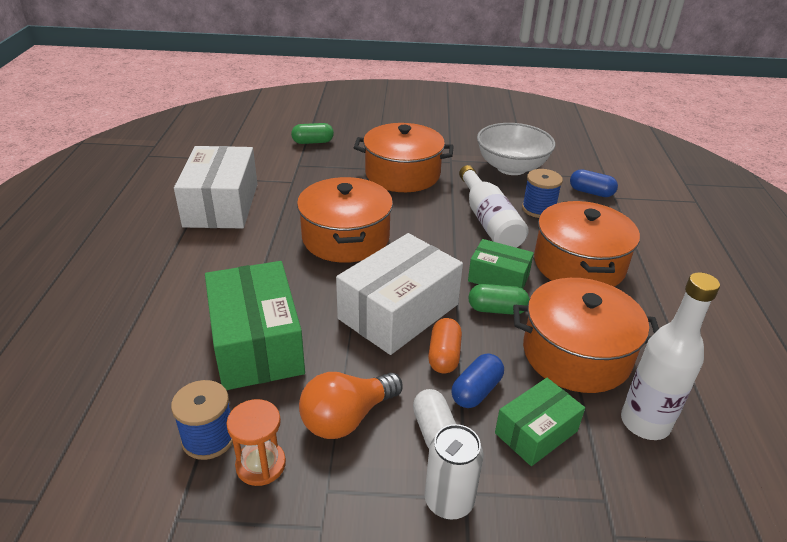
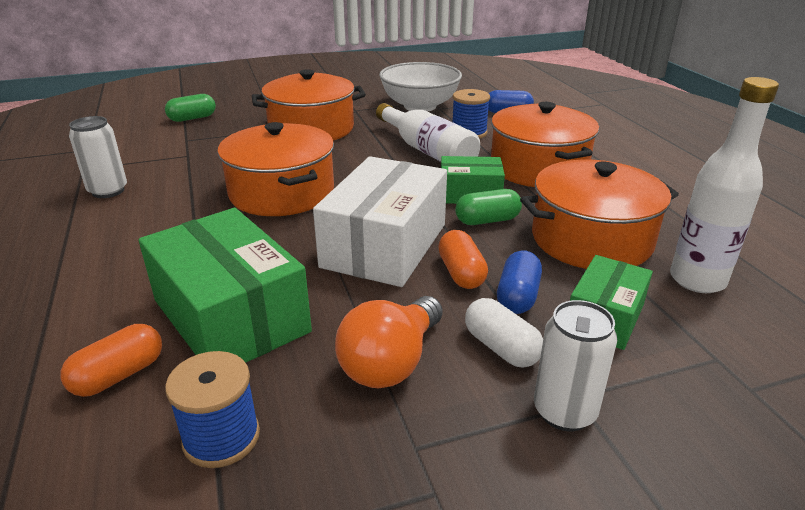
camera: 20 degrees left, 5 degrees down
(167, 369) = (119, 375): none -> orange capsule
(221, 205) = (108, 191): white box -> white can
(261, 465) = (312, 446): orange hourglass -> none

